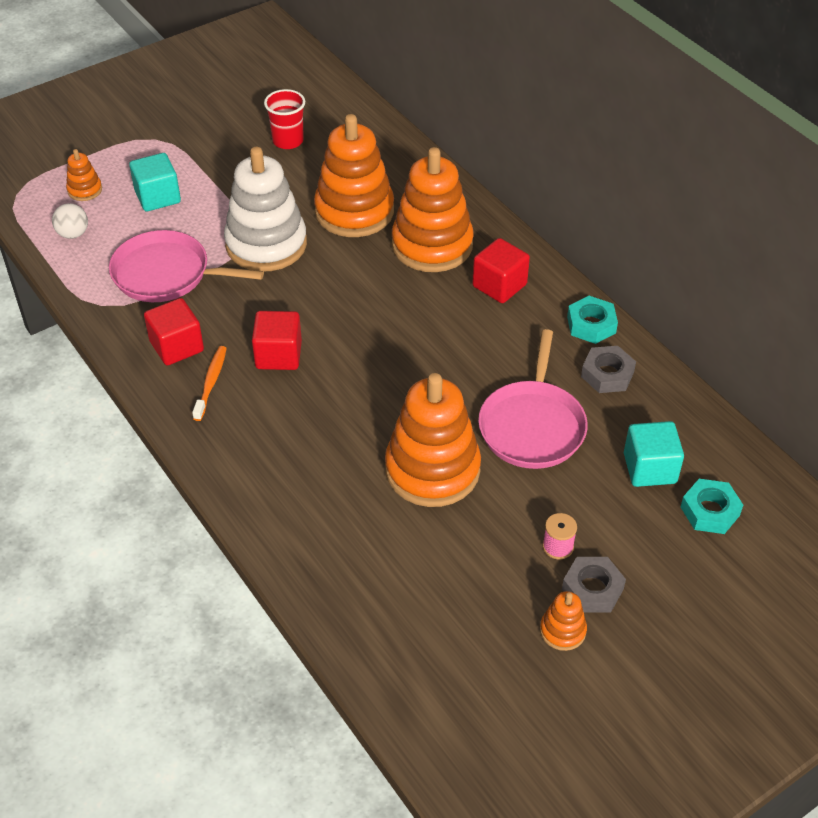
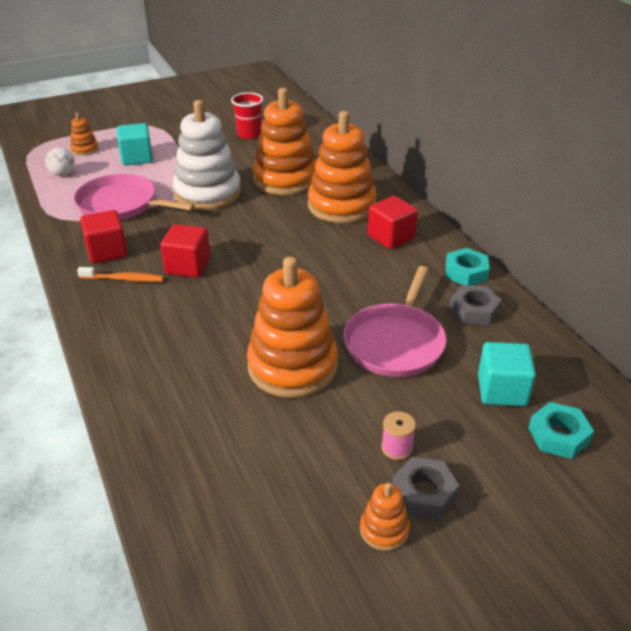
camera: 10 degrees right, 10 degrees down
(211, 382) = (123, 279): orange toothbrush -> orange toothbrush turned 75 degrees clockwise

